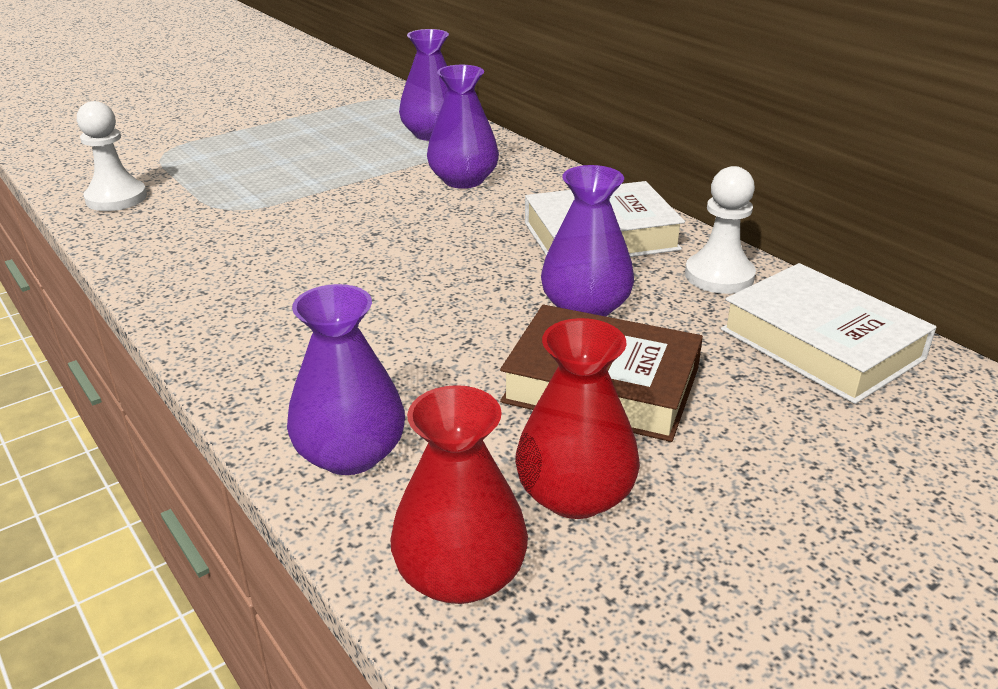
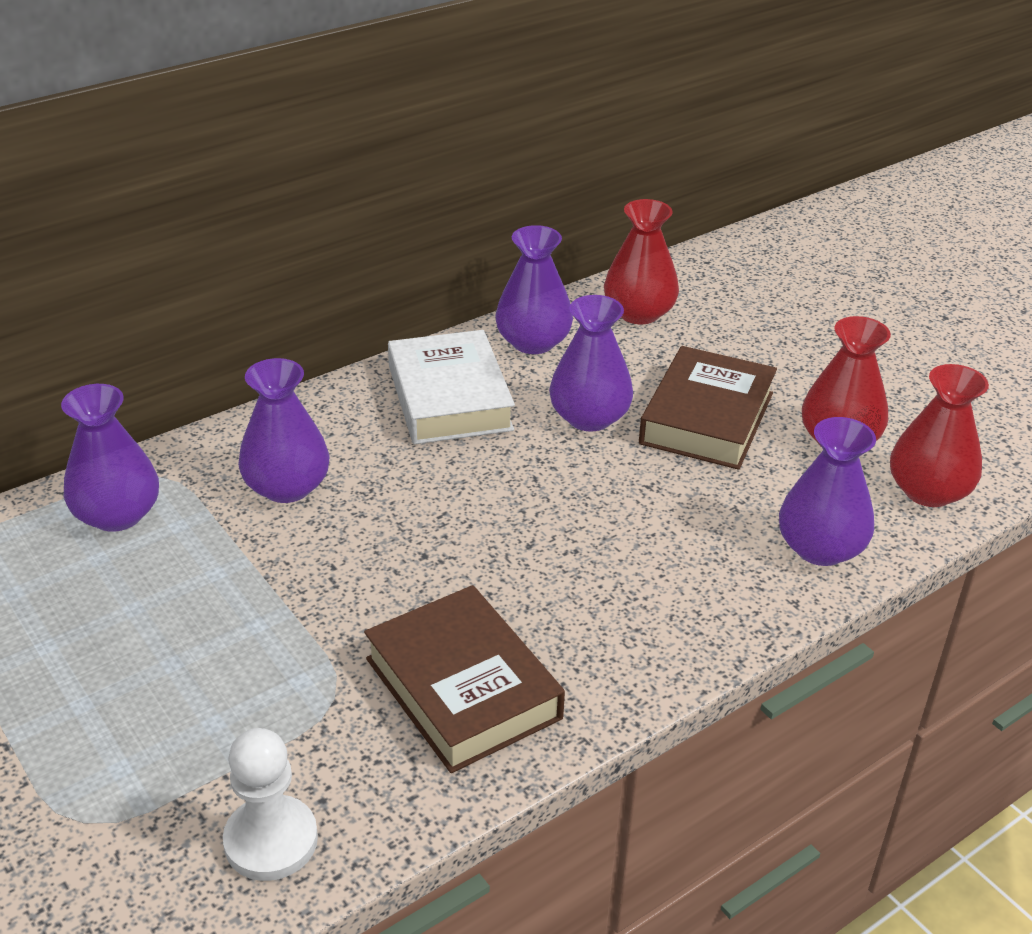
camera: 90 degrees left, 5 degrees up
(218, 252) = (463, 688): none -> brown book
(719, 276) = (533, 342): white pawn -> purple vase
(821, 344) = (639, 313): white book -> red vase

